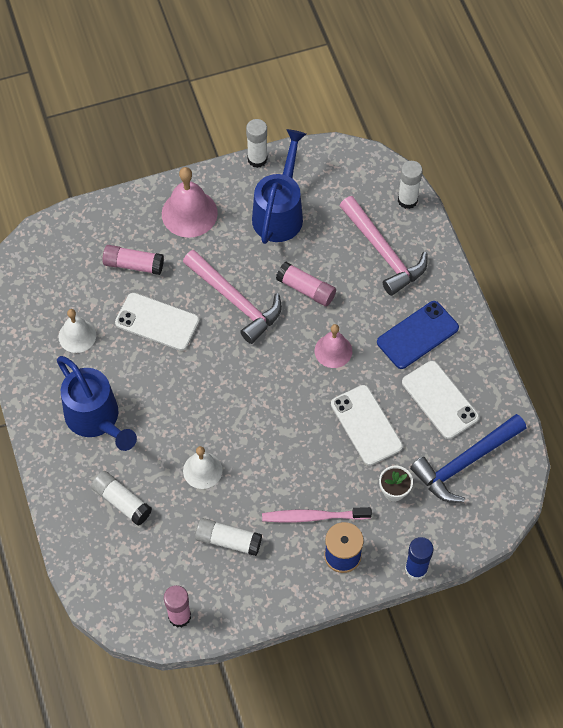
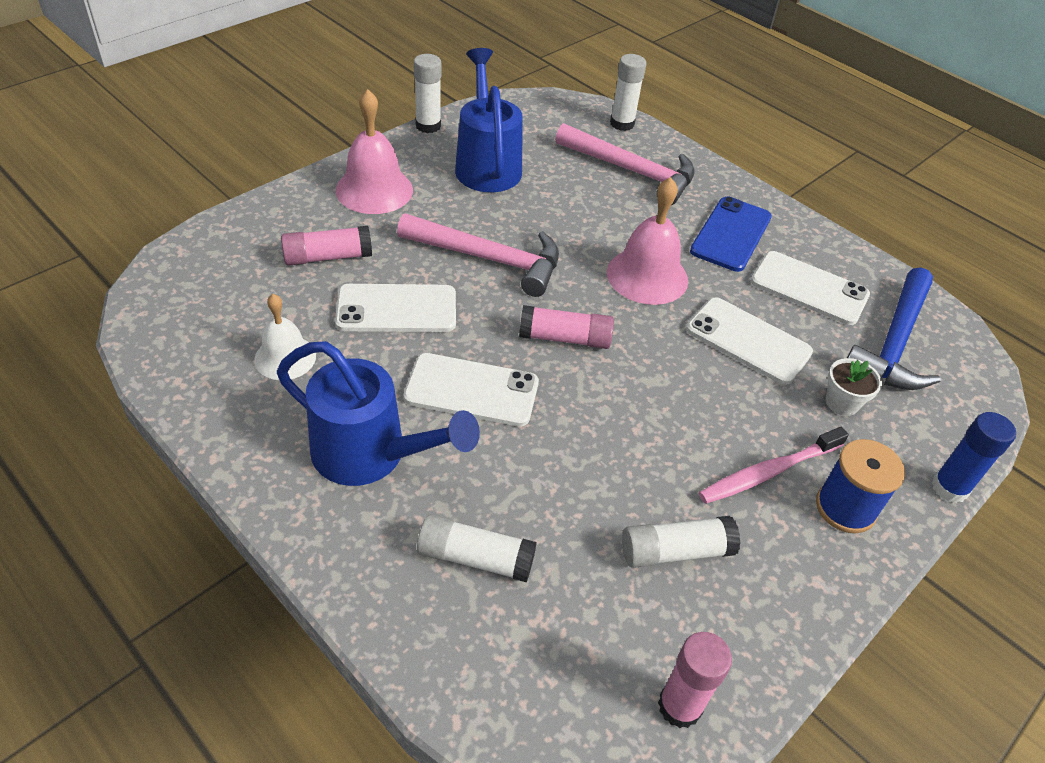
camera: 30 degrees left, 15 degrees down
(172, 398) = (471, 390): none -> white phone
(202, 470) = (573, 468): white bell -> none
(306, 289) = (569, 225): pink glue stick -> pink glue stick (565, 338)
(333, 351) = (647, 276): pink bell -> pink bell, size x1.55

